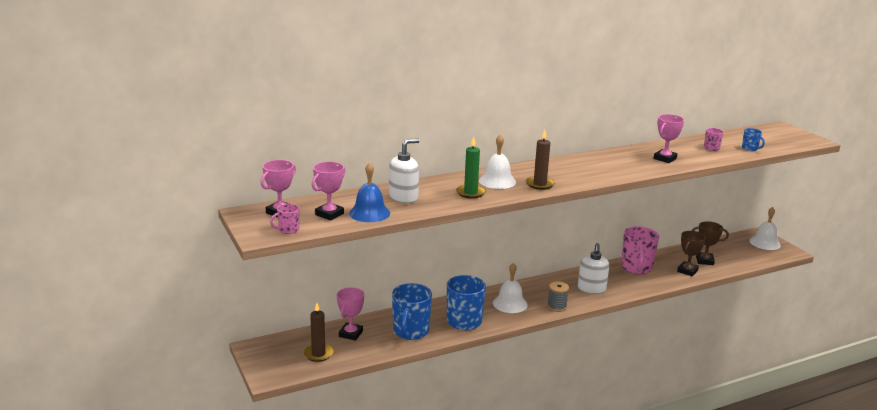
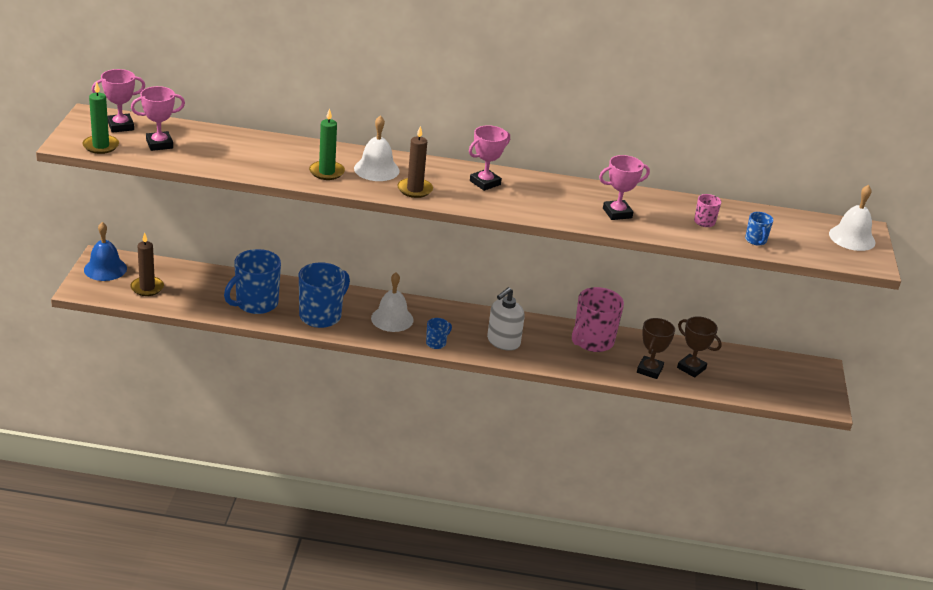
camera: 30 degrees right, 10 degrees up
(288, 230) = (101, 146): pink mug -> green candle
(351, 334) = (199, 282): pink trophy -> pink trophy (485, 183)
(369, 213) = (196, 156): blue bell -> blue bell (105, 269)
(403, 197) = (253, 153): white soap dispenser -> none
(557, 307) = (436, 343): grey spool -> blue mug
(687, 271) = (649, 370): brown trophy -> brown trophy turned 45 degrees counterclockwise
(764, 243) = (810, 381): white bell -> white bell (852, 238)

